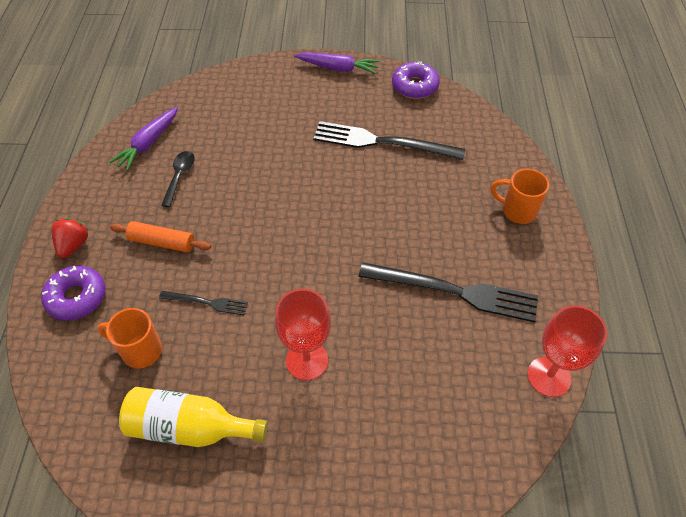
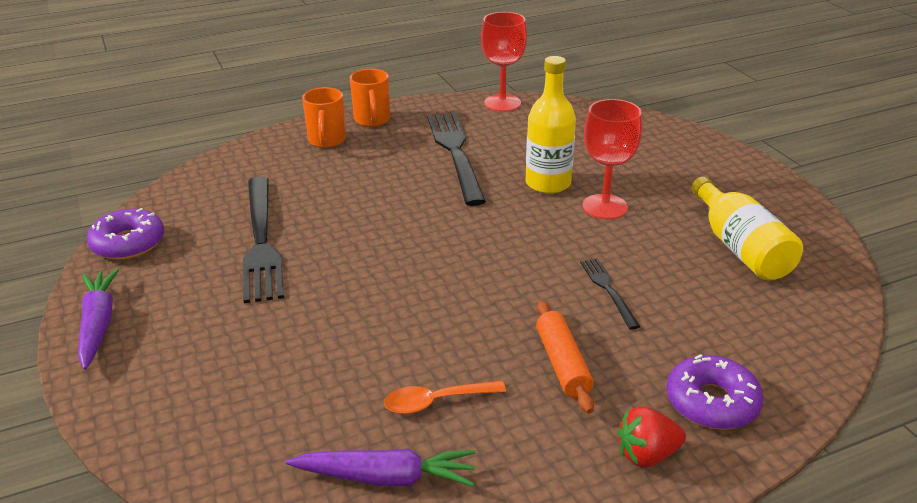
camera: 115 degrees left, 20 degrees down
(140, 350) = (711, 312): orange mug -> orange mug (372, 120)
(179, 176) = (436, 402): black spoon -> orange spoon
(366, 337) = (548, 183): none -> yellow bottle

